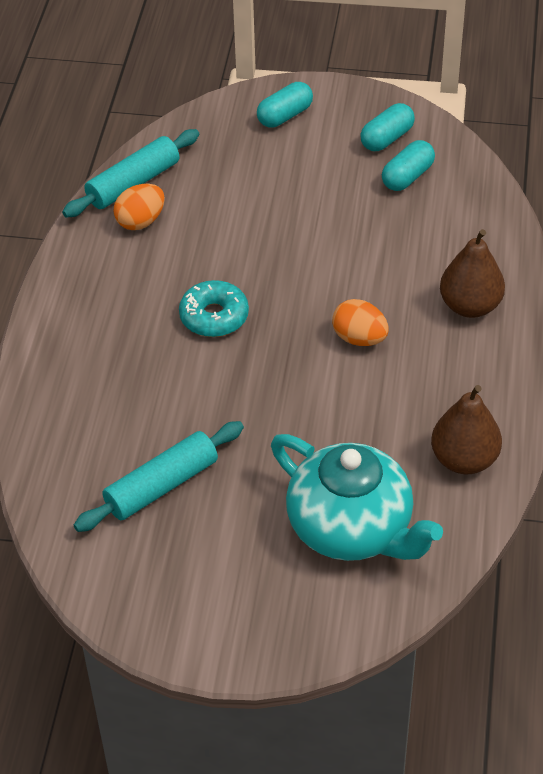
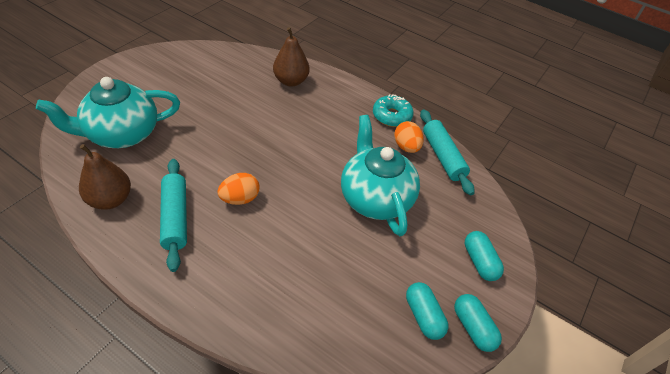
camera: 110 degrees right, 0 degrees up
(161, 486) = (214, 86): turquoise rolling pin -> turquoise rolling pin (175, 217)
(214, 316) = (308, 145): turquoise donut -> turquoise donut (391, 116)
(258, 221) = (375, 198): none -> turquoise teapot
(407, 177) = (371, 306): turquoise capsule -> turquoise capsule (473, 327)
(470, 306) = (218, 271): brown pear -> brown pear (291, 81)

